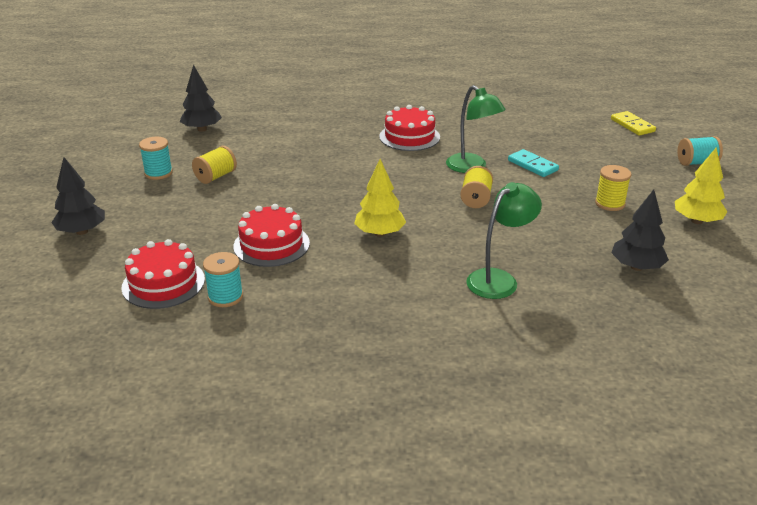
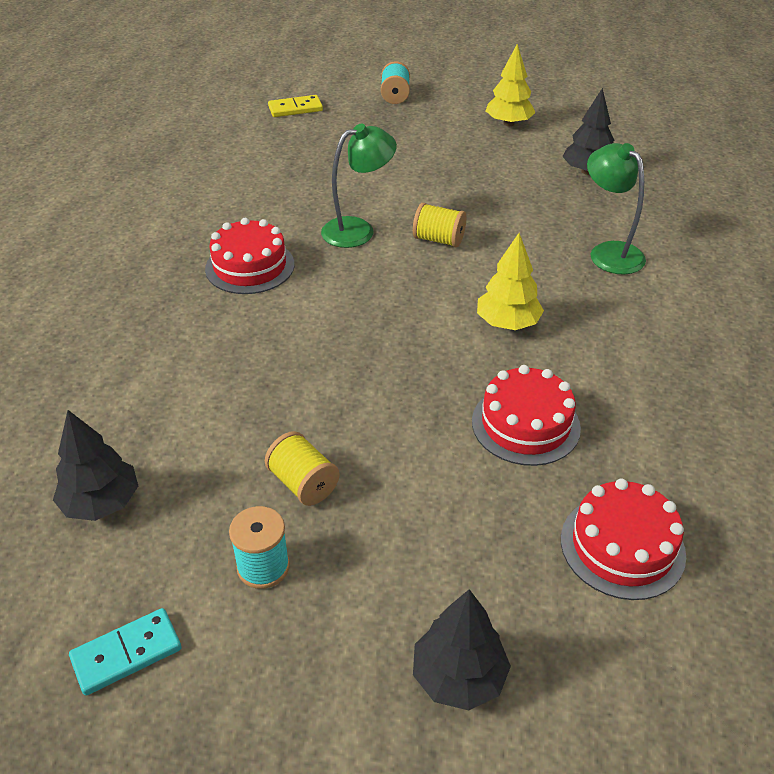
camera: 80 degrees left, 10 degrees up
(225, 297) = (652, 476): turquoise spool -> none
(532, 165) = (368, 187): turquoise domino -> turquoise domino (126, 653)
(610, 203) = (467, 159): yellow spool -> none

